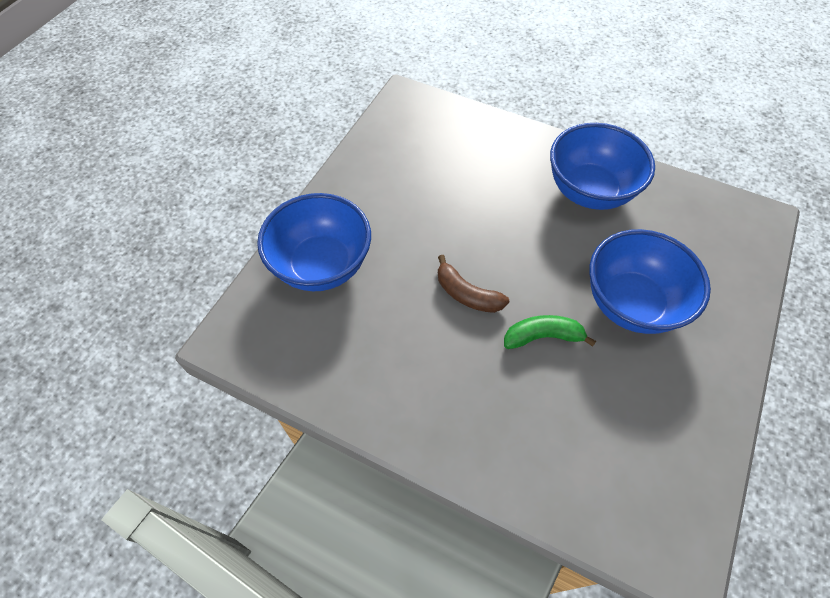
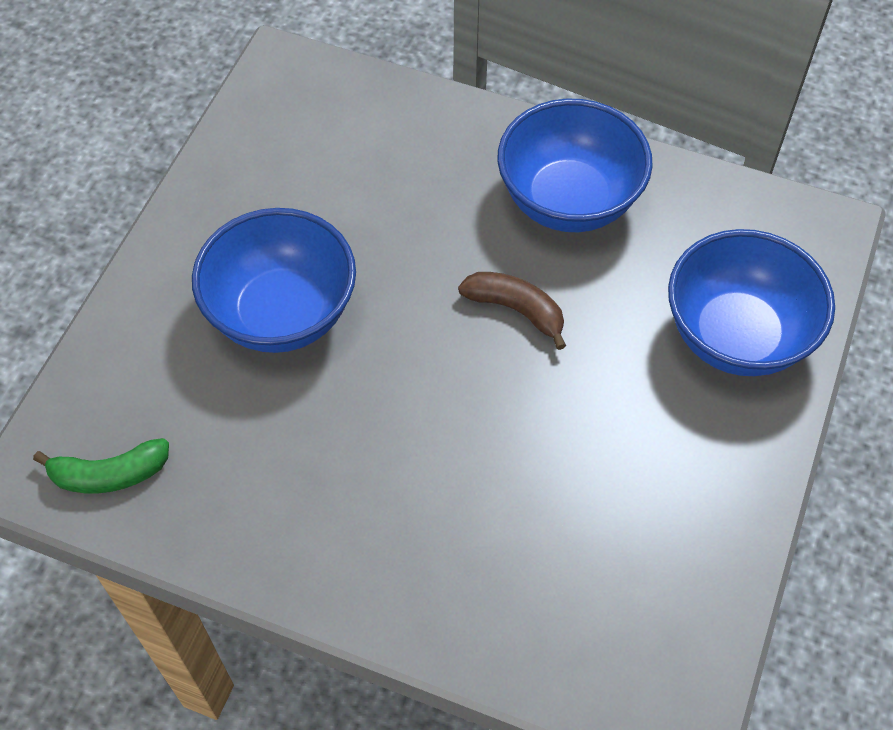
camera: 175 degrees right, 0 degrees up
(542, 337) = (410, 261): green banana -> green banana (109, 474)
(589, 191) = (316, 503): blue bowl -> blue bowl (568, 201)

